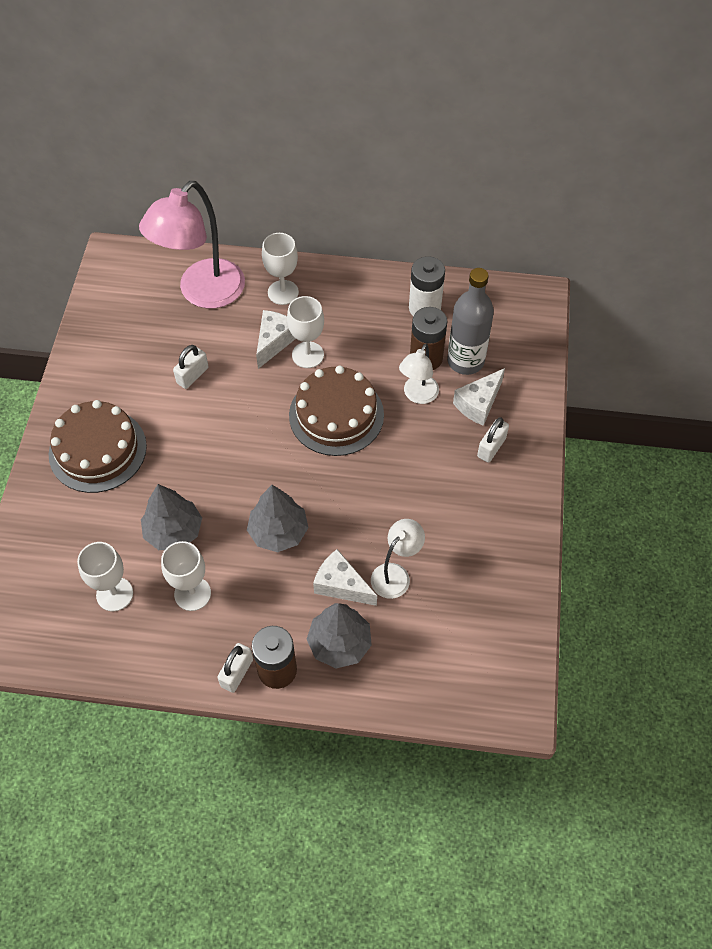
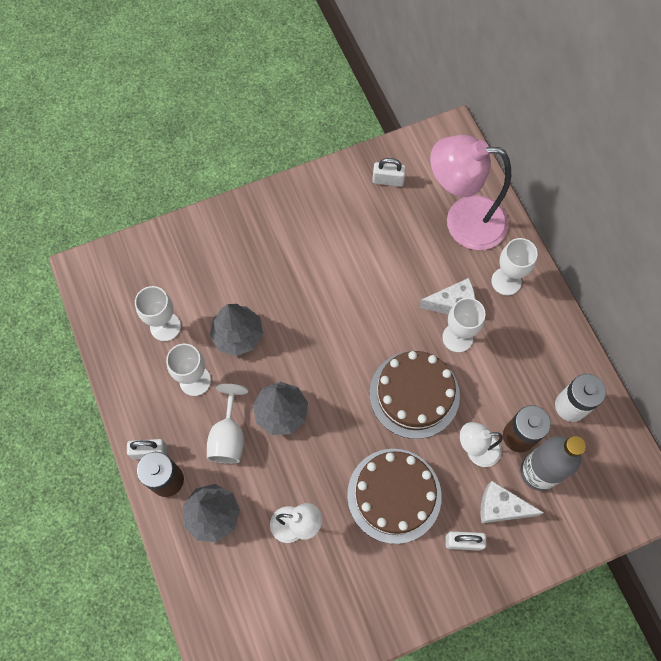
camera: 60 degrees right, 10 degrees up
(97, 450) = (273, 238): brown cake -> brown cake (394, 495)
(192, 375) = (380, 263): white padlock -> white padlock (388, 180)
(271, 591) = (228, 436): none -> white goblet
(341, 585) = (262, 488): white cheese -> none

